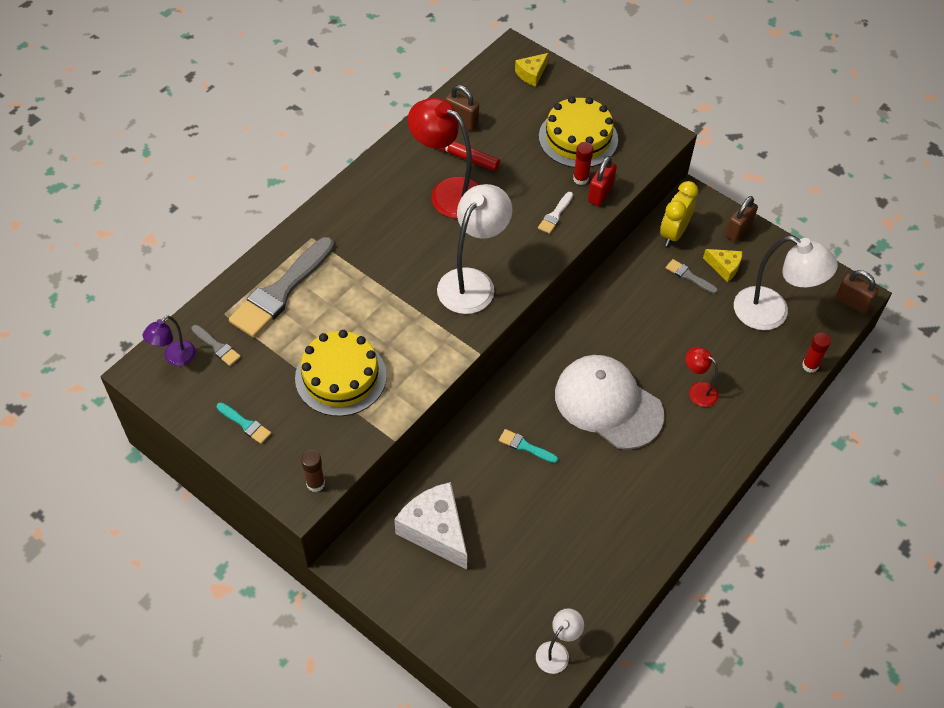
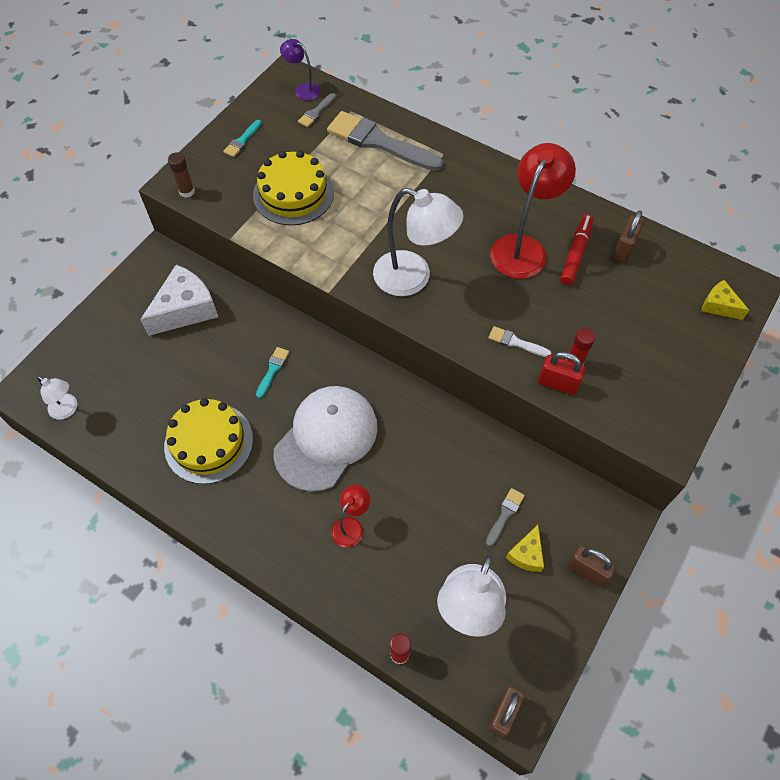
camera: 85 degrees right, 5 degrees up
(578, 138) = (635, 357): yellow cake -> yellow cake (208, 442)
(673, 233) = (564, 497): yellow clock -> none

